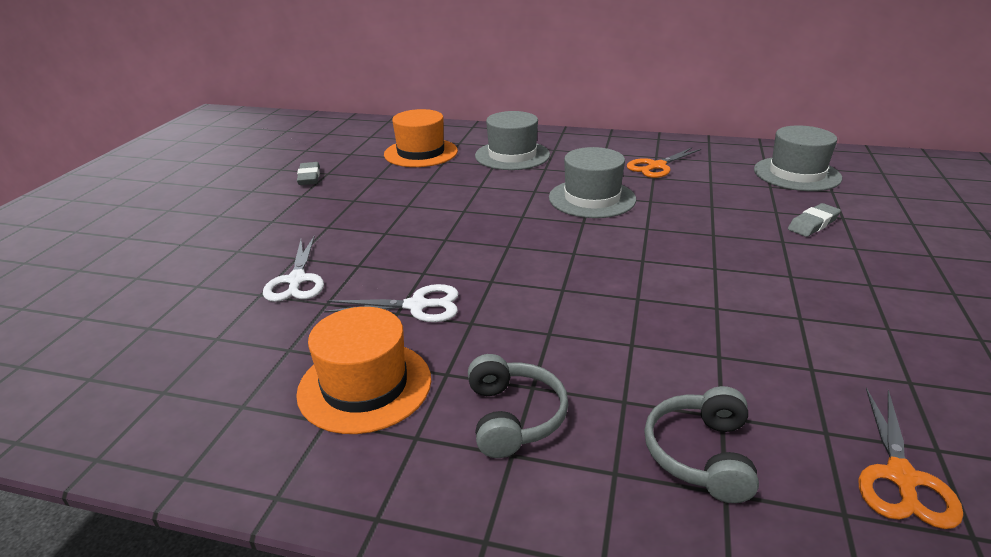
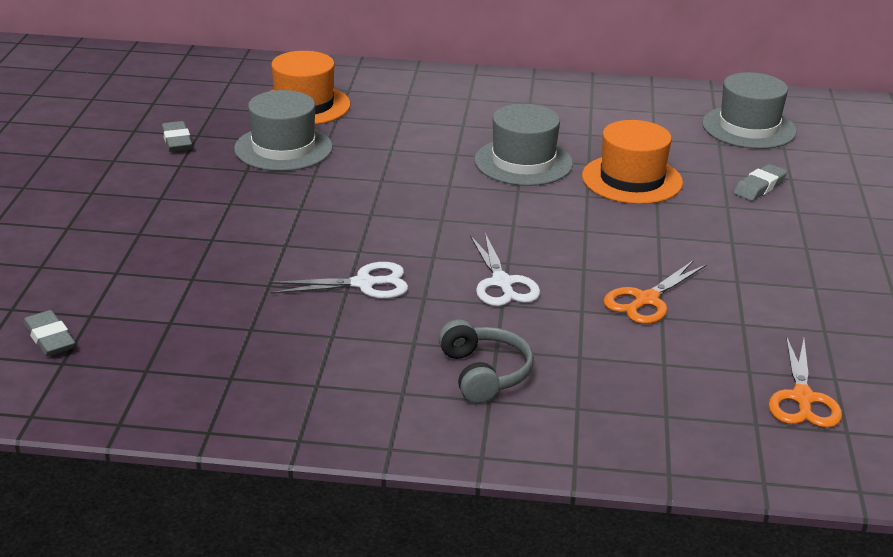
camera: 10 degrees left, 0 degrees up
(95, 350) = (49, 338): none -> grey eraser
(296, 280) = (224, 263): white scissors -> white scissors (502, 283)
(365, 386) = (340, 356): orange hat -> orange hat (632, 179)
(512, 155) = (419, 107): grey hat -> grey hat (283, 148)
(656, 166) = (592, 120): orange scissors -> orange scissors (646, 300)
(701, 455) = (647, 392): grey headphones -> none

